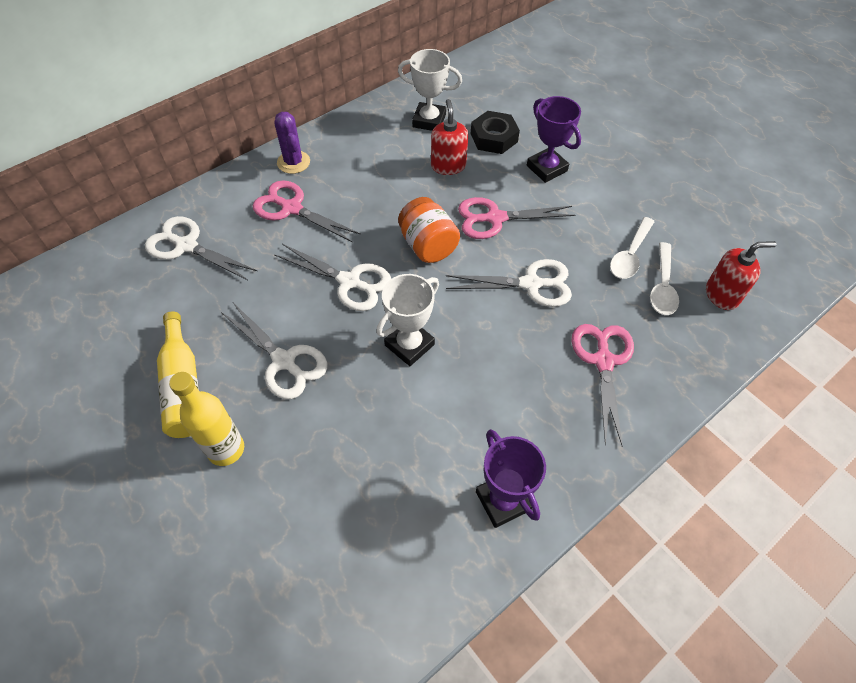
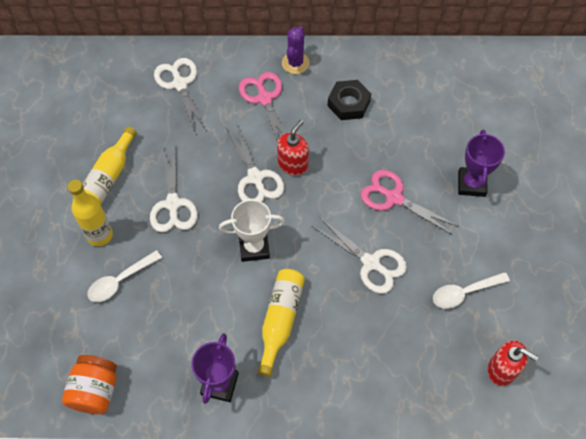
camera: 40 degrees right, 5 degrees up
(428, 246) = (328, 187): orange jar -> orange jar (95, 391)
(429, 121) = (420, 88): white trophy -> none
(448, 166) = (399, 134): red soap dispenser -> red soap dispenser (293, 164)
(494, 138) = (456, 133): black nut -> black nut (348, 103)
(501, 393) = (280, 320): none -> yellow bottle
(603, 361) = (366, 350): pink scissors -> none
(662, 287) = (463, 332): white spoon -> white spoon (120, 281)

